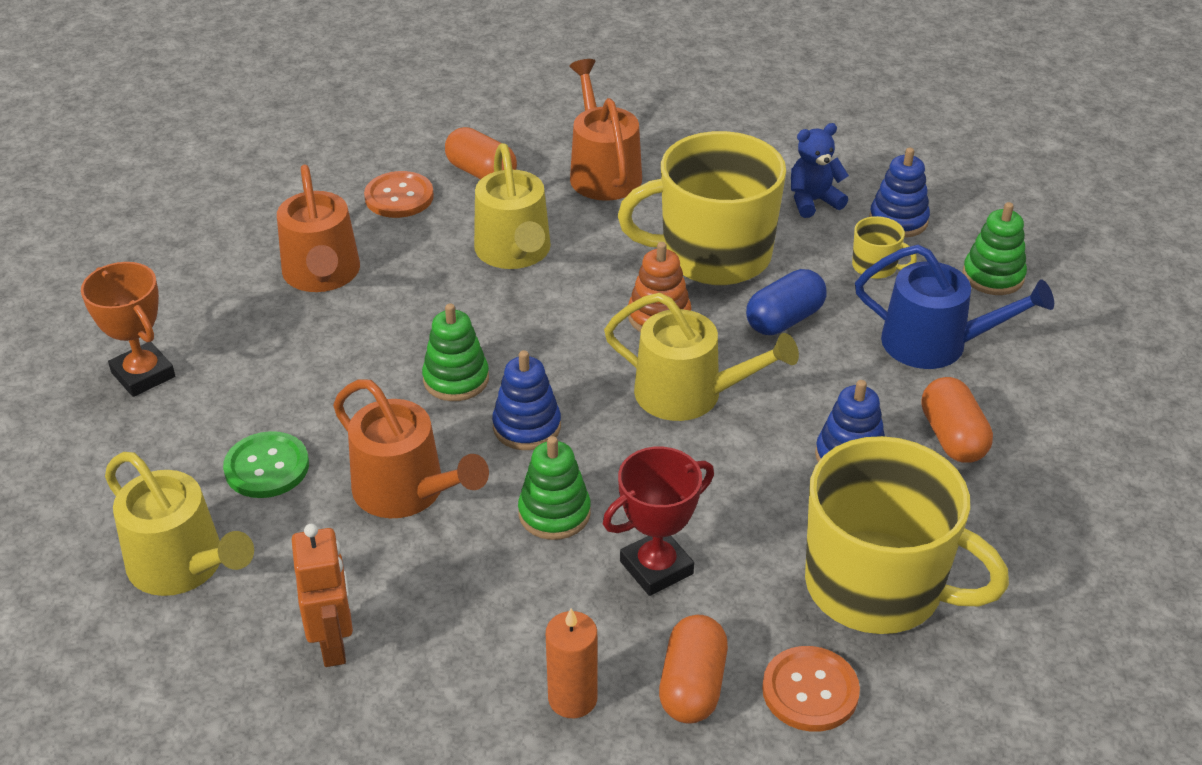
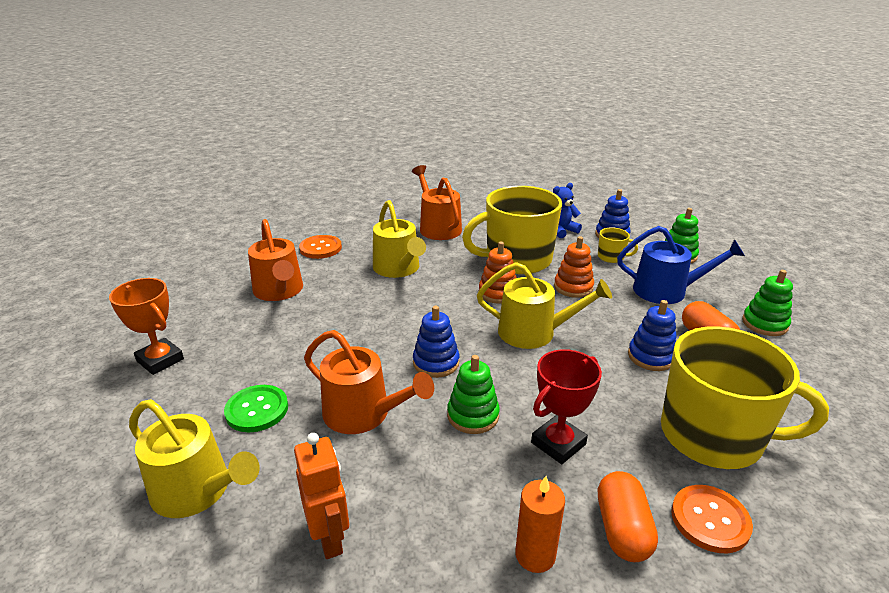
camera: 10 degrees left, 10 degrees down
(456, 379) = (380, 340): green stacking toy -> green stacking toy (764, 324)
(481, 173) = (367, 233): orange capsule -> none
(784, 319) = (573, 287): blue capsule -> orange stacking toy

